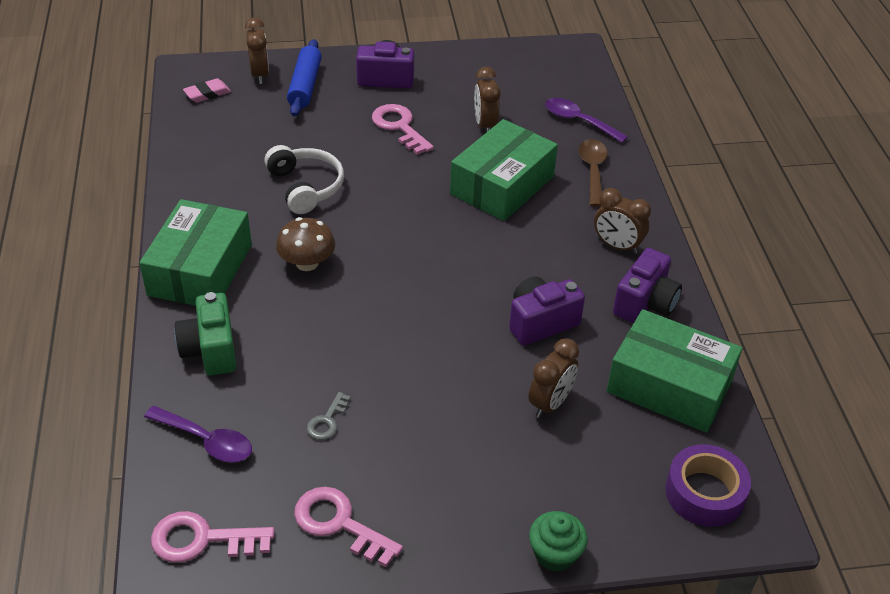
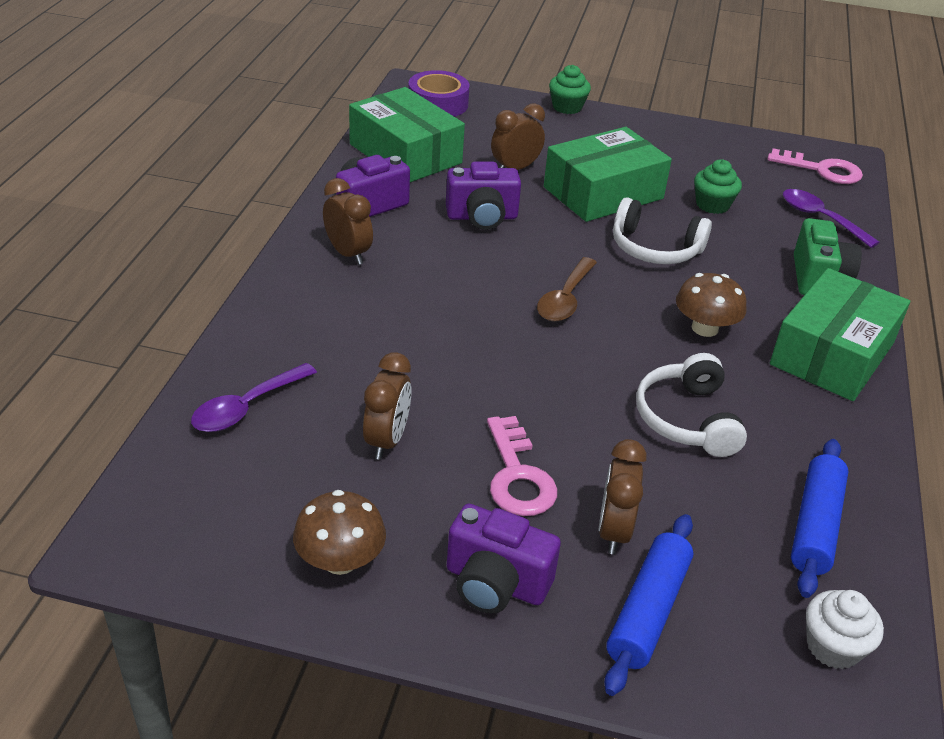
camera: 160 degrees left, 5 degrees down
(207, 94) = (833, 647): pink eraser -> white cupcake
(216, 145) = (815, 525): none -> blue rolling pin
(260, 74) = (729, 668): brown clock -> brown clock (613, 531)
(327, 421) = (712, 205): grey key -> green cupcake
(339, 523) = (716, 153): pink key -> none
(370, 337) = (655, 248): none -> white headphones
(467, 69) = (340, 560): none -> brown mushroom
(502, 185) = (425, 350): green box -> green box (603, 193)
(578, 121) = (246, 407): purple spoon -> purple spoon turned 75 degrees clockwise
(593, 171) = (295, 335): brown spoon -> brown spoon (565, 299)

